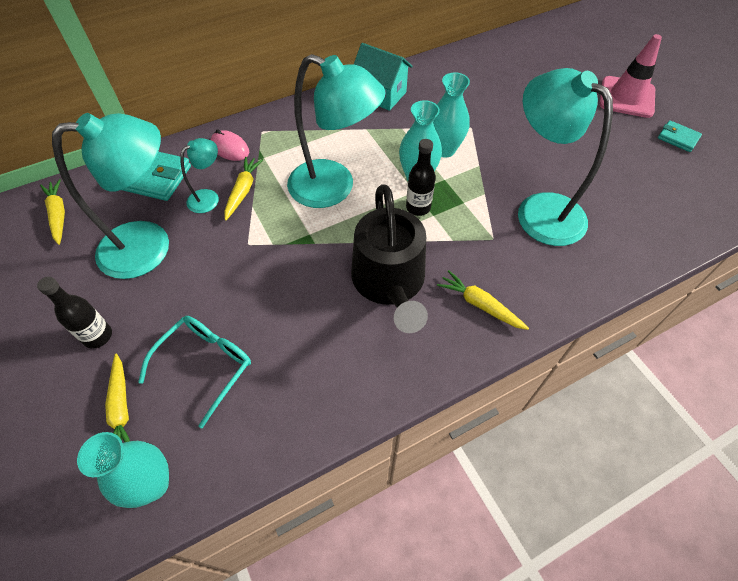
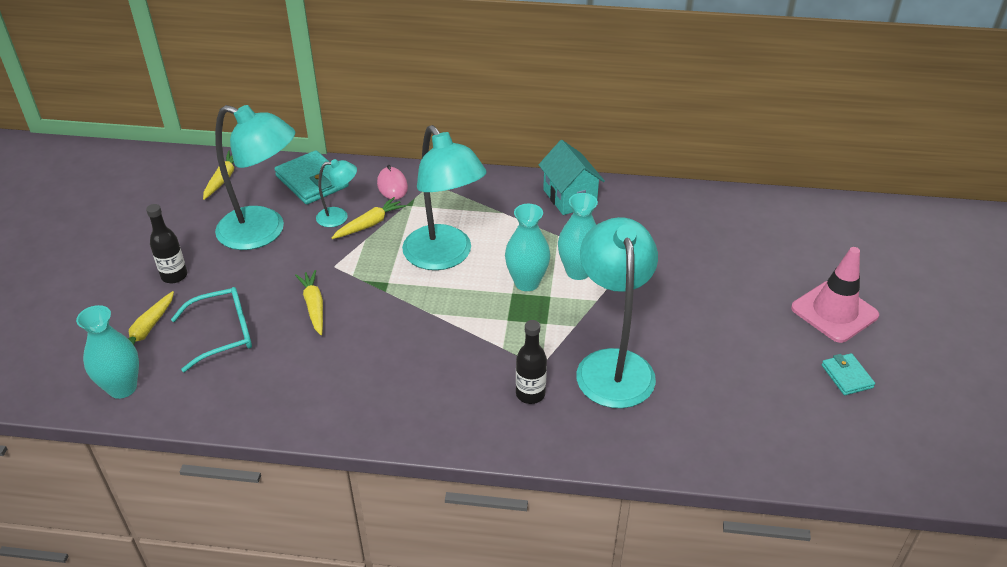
camera: 35 degrees right, 15 degrees down
(390, 282) = (414, 351): black watering can -> none
(418, 207) = (500, 307): black bottle -> black bottle (530, 394)
(480, 305) = (470, 408): yellow carrot -> yellow carrot (314, 306)

